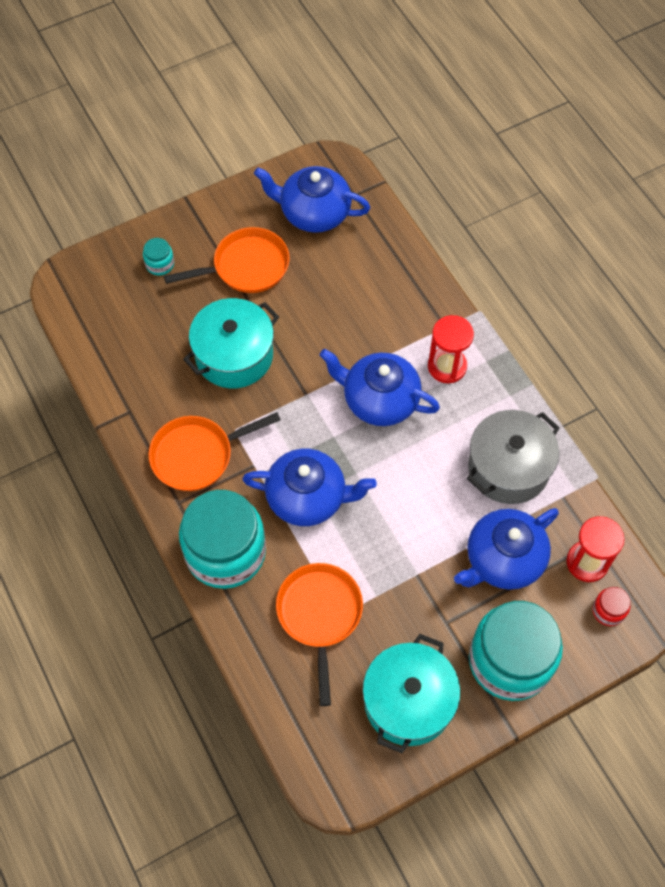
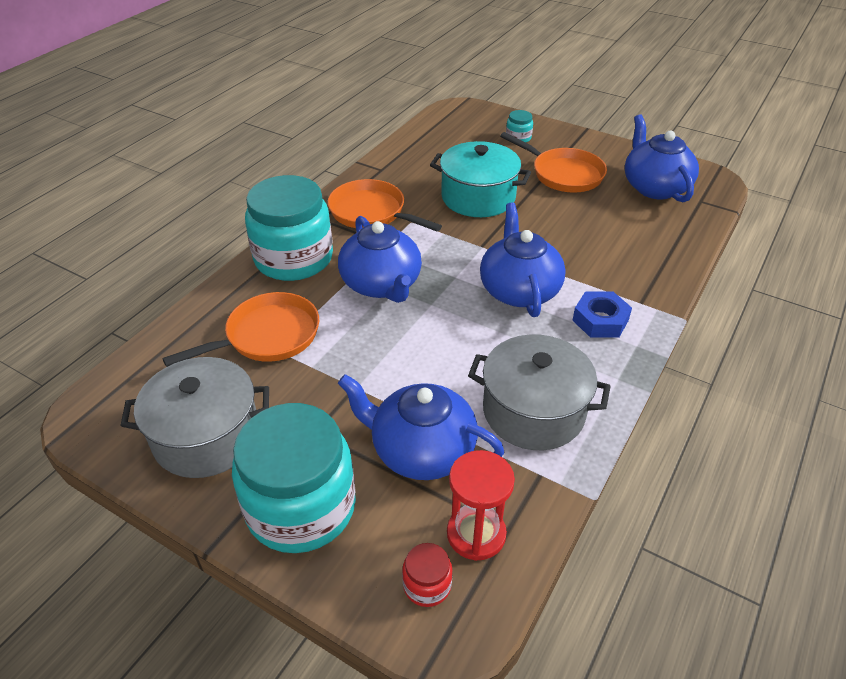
camera: 60 degrees right, 20 degrees down
(408, 701) = (207, 436): turquoise pot -> grey pot
(447, 366) = (600, 320): red hourglass -> blue nut

